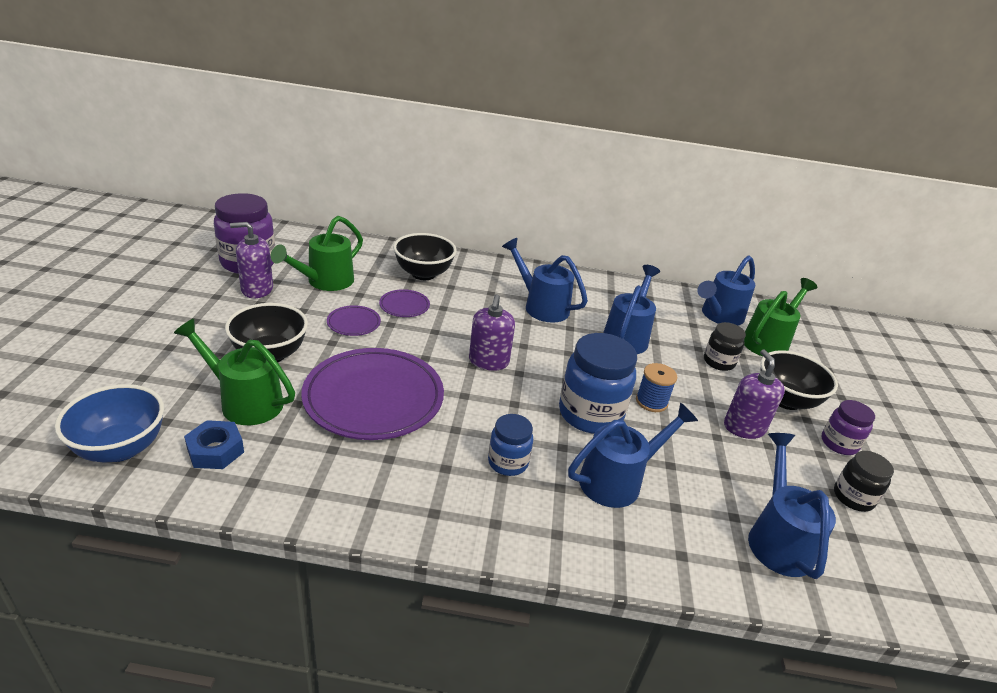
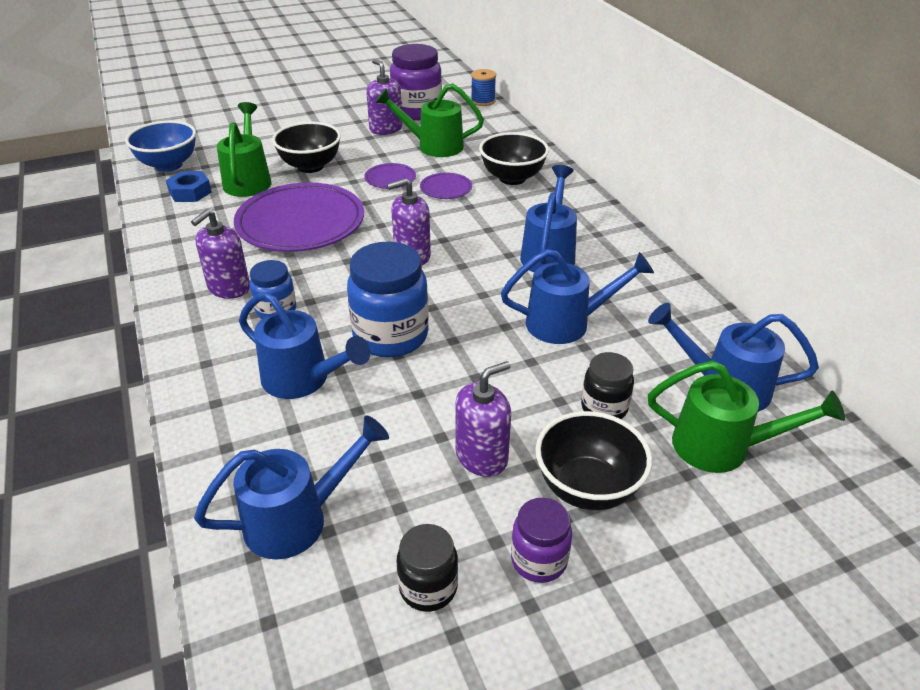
camera: 65 degrees right, 5 degrees up
(444, 481) = (229, 288): none -> purple soap dispenser
(651, 401) = (456, 371): blue spool -> blue spool (483, 101)

